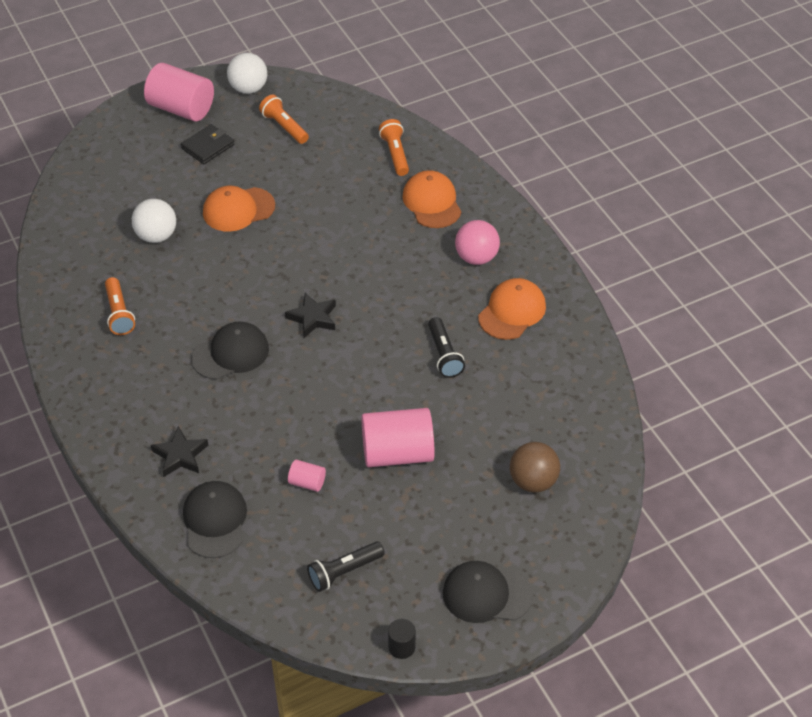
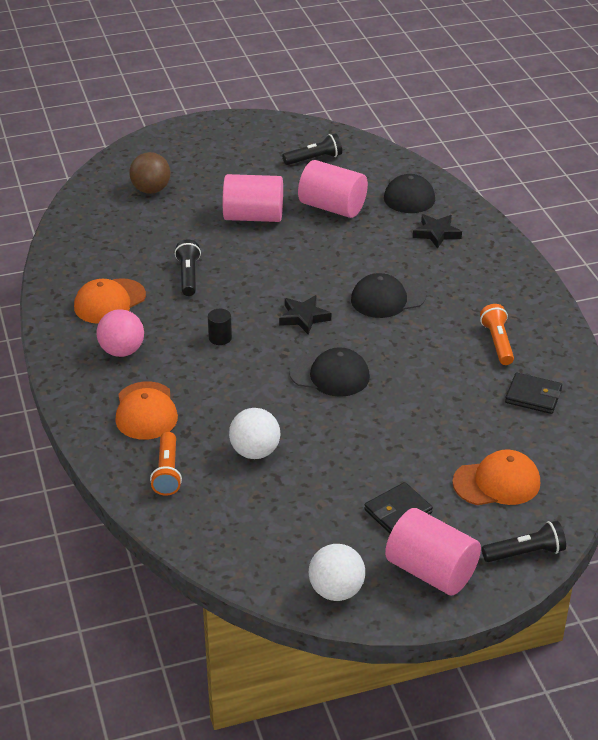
camera: 170 degrees left, 10 degrees down
(90, 259) = (533, 396): none -> black wallet
(111, 129) = (525, 553): none -> black flashlight
(156, 236) = (461, 412): white ball -> white ball (255, 452)
(238, 209) = (367, 429): orange cap -> orange cap (497, 482)
(284, 127) = (296, 526): orange flashlight -> none
(307, 482) = (332, 207): pink cylinder -> pink cylinder, size x2.16
(401, 647) = (283, 123): black cylinder -> black cylinder (220, 338)
(486, 594) = (214, 139): black cap -> black cap (329, 375)

